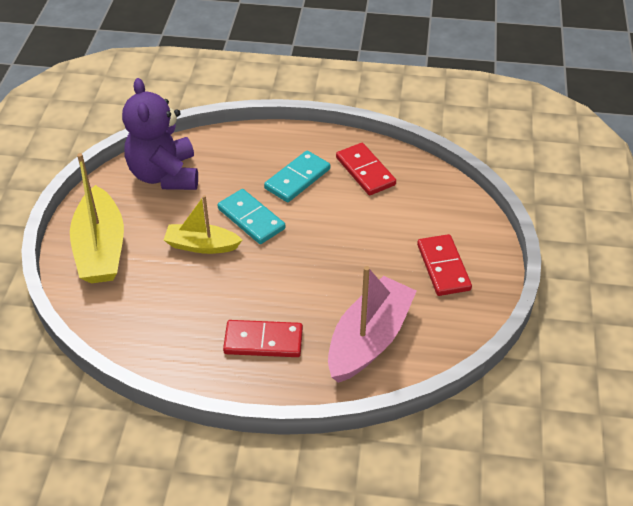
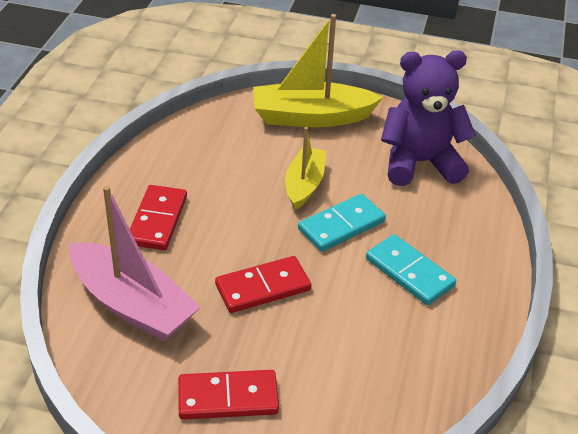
camera: 95 degrees right, 5 degrees down
(365, 171) = (422, 343): red domino -> red domino (263, 287)

